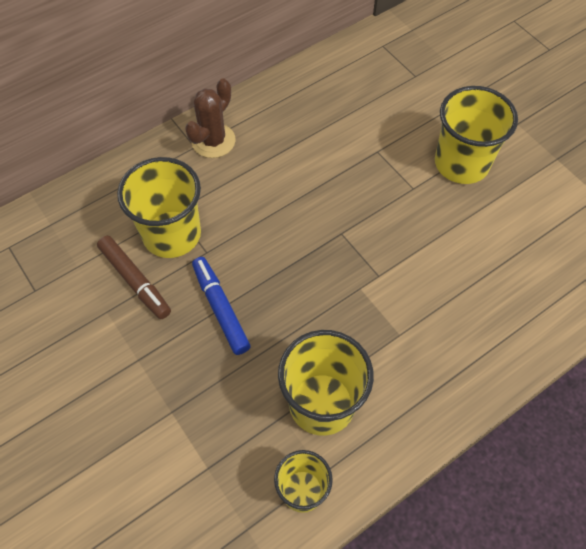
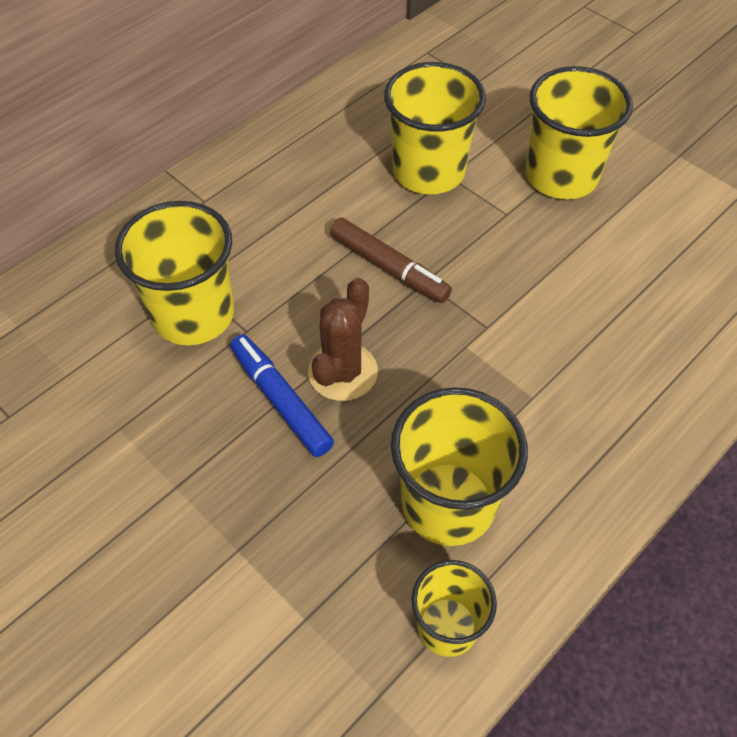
camera: 10 degrees left, 5 degrees down
(135, 281) = (152, 382): brown marker -> brown marker (389, 268)
(213, 141) = (228, 190): brown cactus -> brown cactus (343, 372)
(362, 146) = (428, 171): none -> yellow cup

